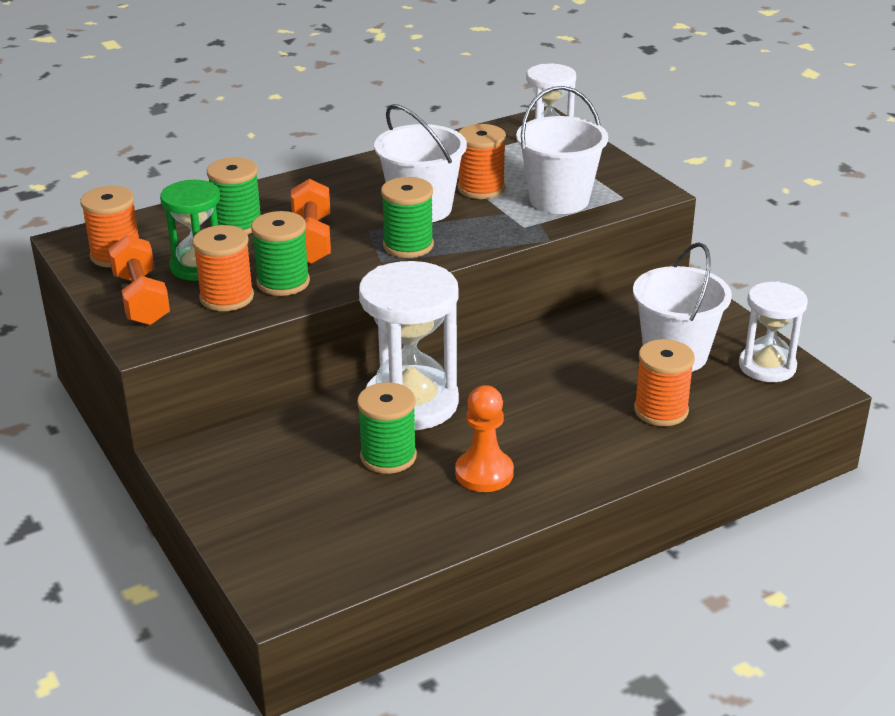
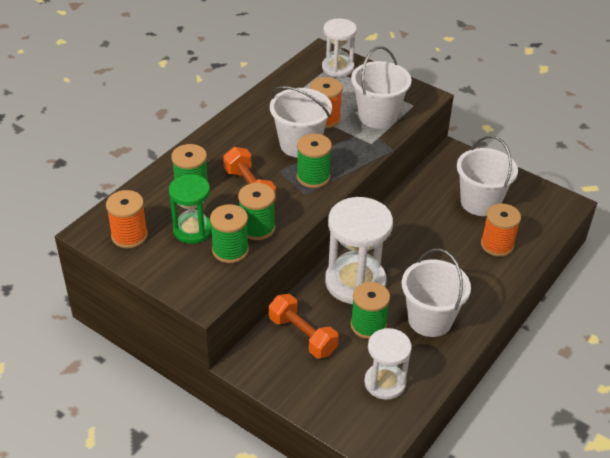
camera: 25 degrees left, 10 degrees up
(141, 299) = (175, 267): orange dumbbell -> orange dumbbell (302, 335)
(226, 297) = (230, 250): orange spool -> green spool
(484, 473) = (430, 319): orange pawn -> white bucket
(767, 366) = (533, 197): white hourglass -> white hourglass (385, 383)

